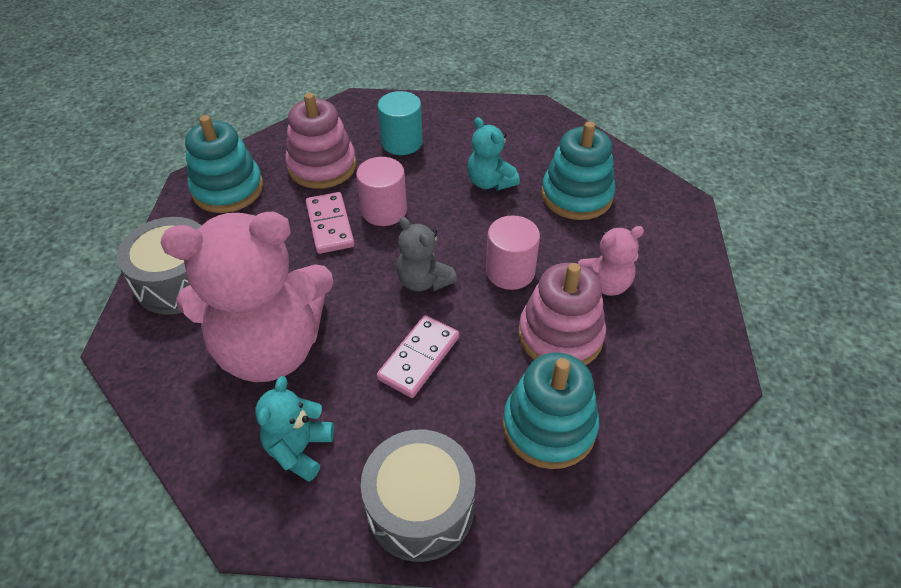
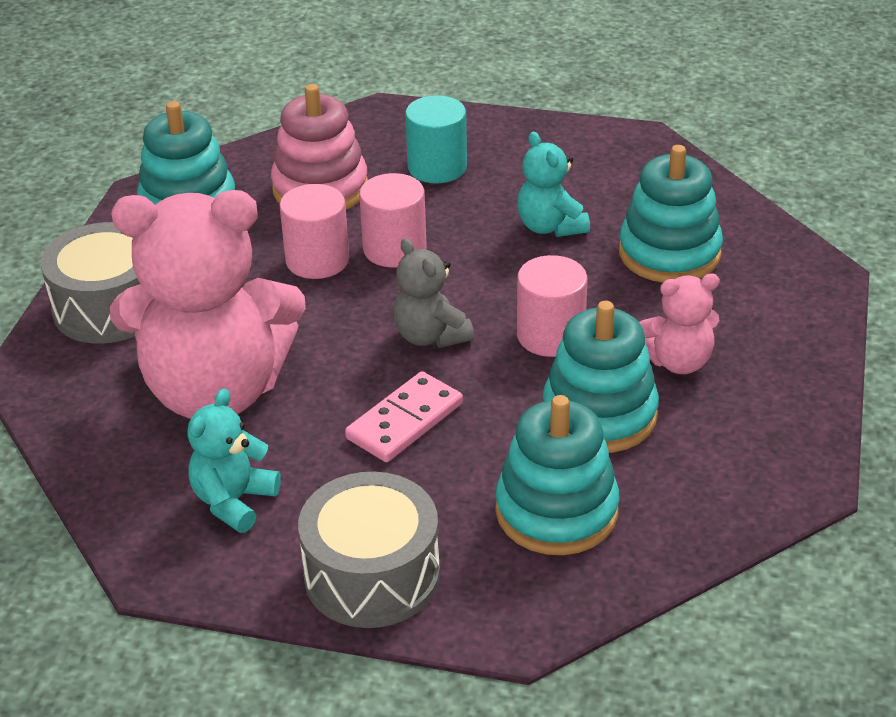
camera: 10 degrees right, 10 degrees down
(329, 225) = (317, 260): pink domino -> pink cylinder
(560, 335) = (599, 414): pink stacking toy -> turquoise stacking toy

